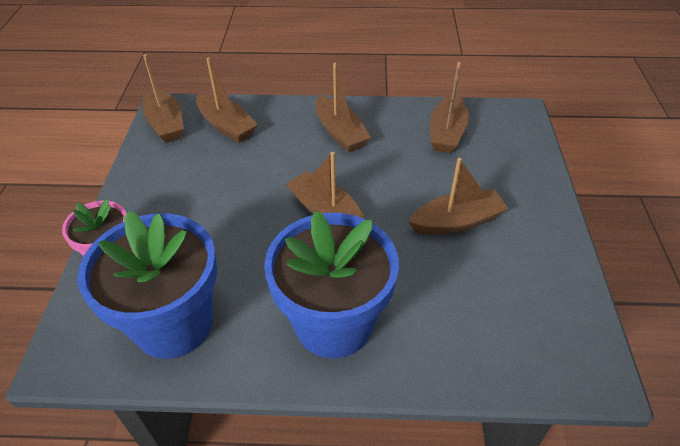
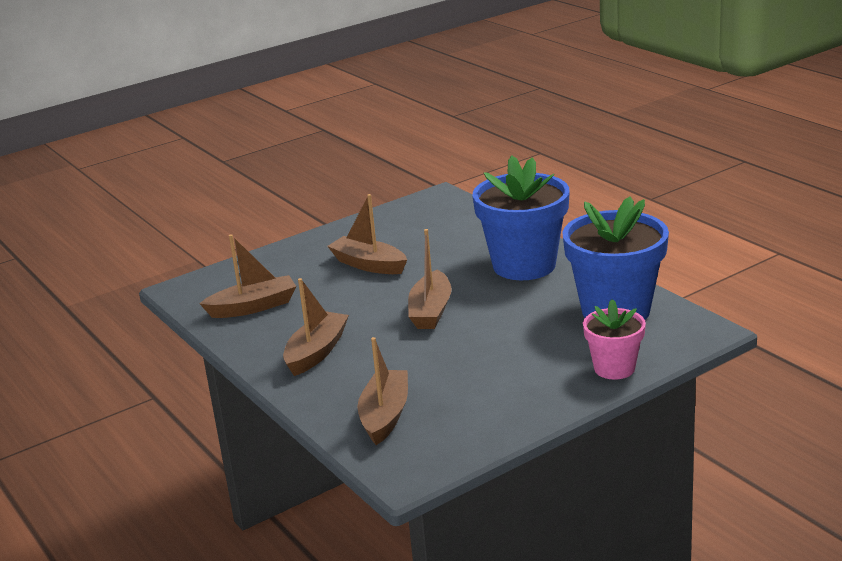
camera: 125 degrees left, 20 degrees down
(166, 123) = (430, 454): brown boat -> none

